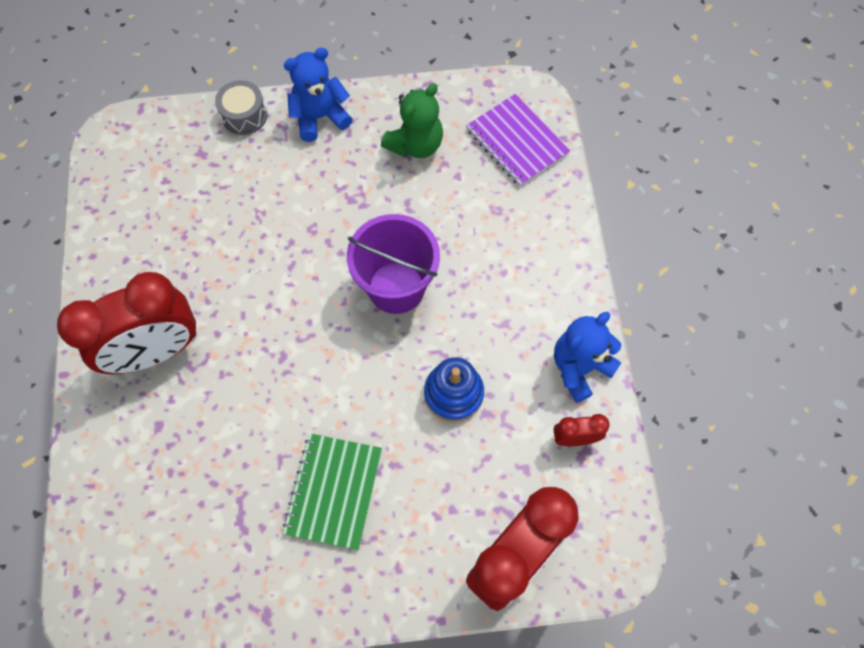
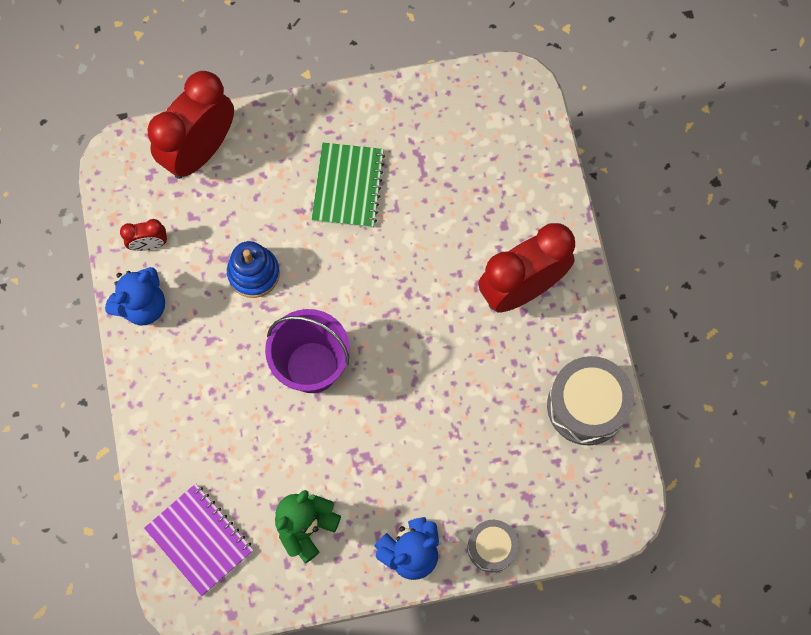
camera: 175 degrees right, 5 degrees up
(121, 227) = (586, 406): none -> grey drum

